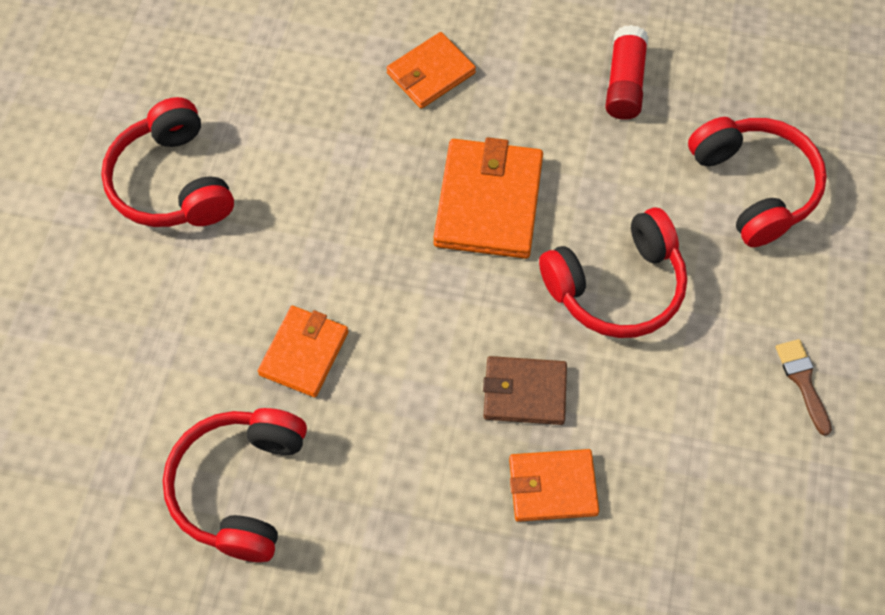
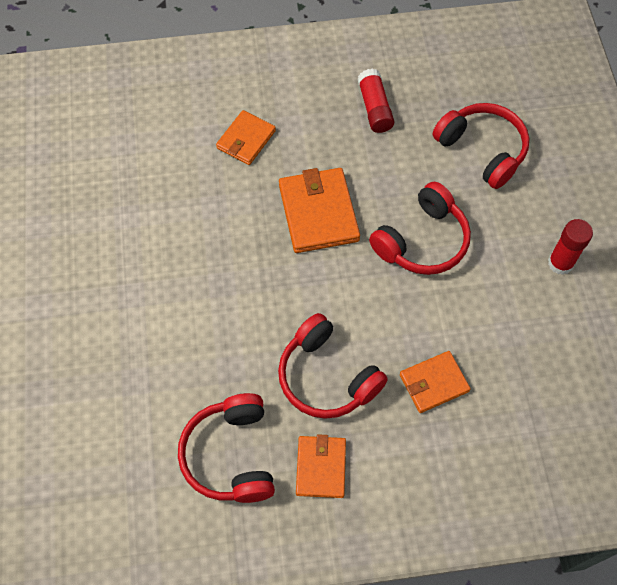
camera: 20 degrees left, 0 degrees up
(172, 182) = (99, 267): red headphones -> red headphones (327, 377)
(304, 353) = (237, 352): orange wallet -> orange wallet (321, 467)
(524, 392) = (391, 328): brown wallet -> none
(803, 381) = (560, 263): brown brush -> red glue stick

